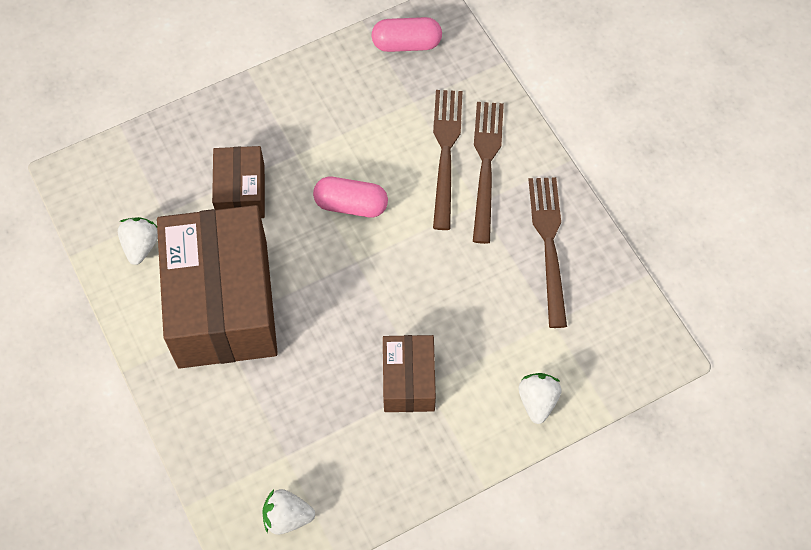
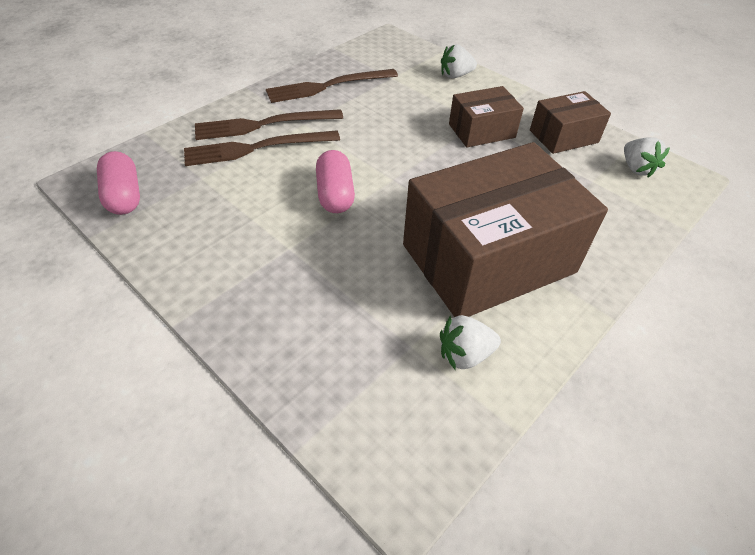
camera: 110 degrees left, 15 degrees down
(241, 192) = (353, 281): brown box -> brown box (563, 136)

